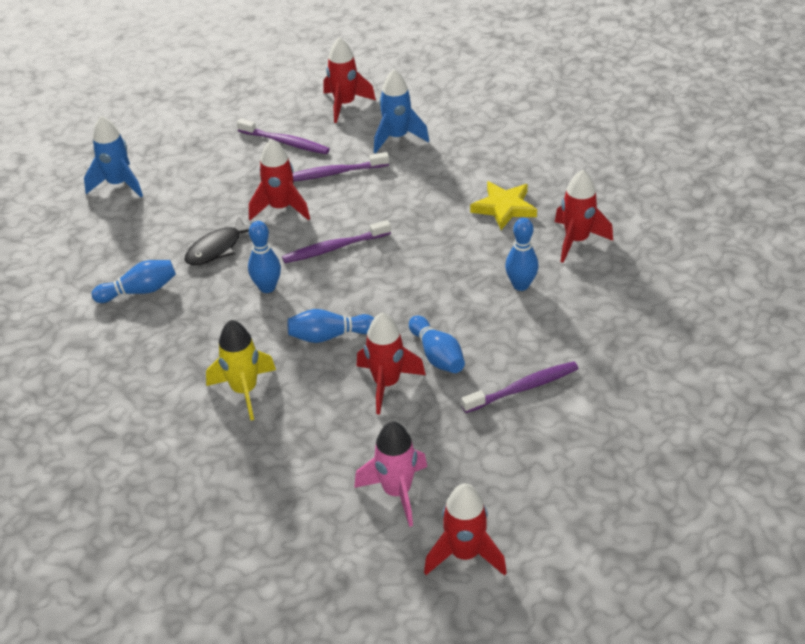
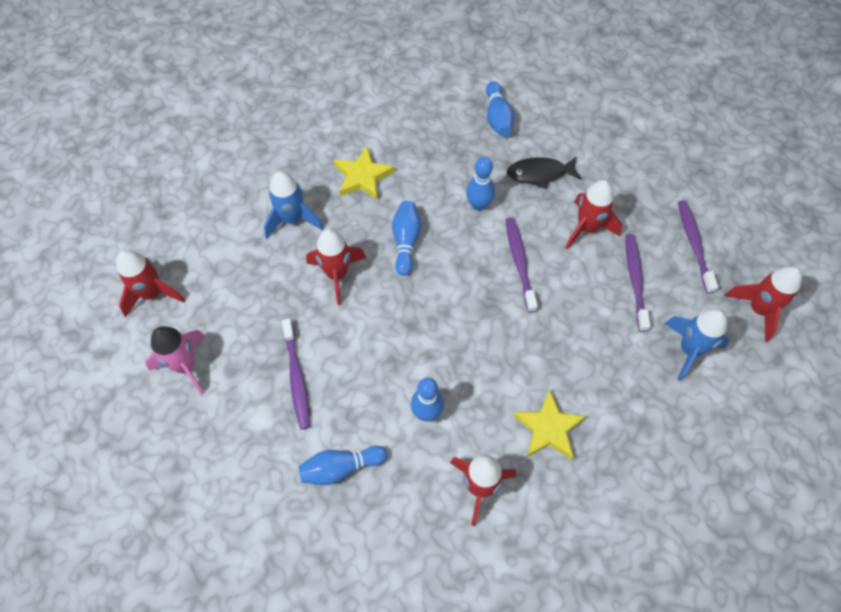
camera: 100 degrees right, 20 degrees up
(118, 184) = (645, 109): blue rocket -> blue rocket (292, 219)
(217, 248) = (539, 174): black fish -> black fish turned 60 degrees counterclockwise
(244, 391) = (363, 176): yellow rocket -> yellow star
(285, 142) = (694, 245): purple toothbrush -> purple toothbrush turned 135 degrees clockwise
(397, 492) = (225, 261): pink rocket -> pink rocket (185, 365)
(437, 355) = (357, 319): blue bowling pin -> blue bowling pin (340, 468)

